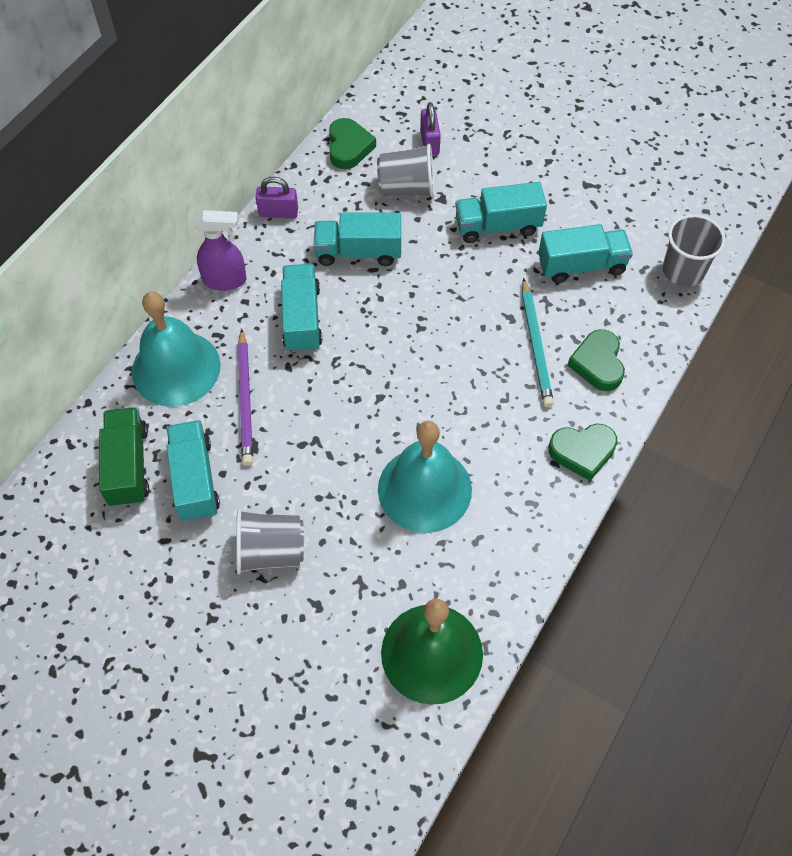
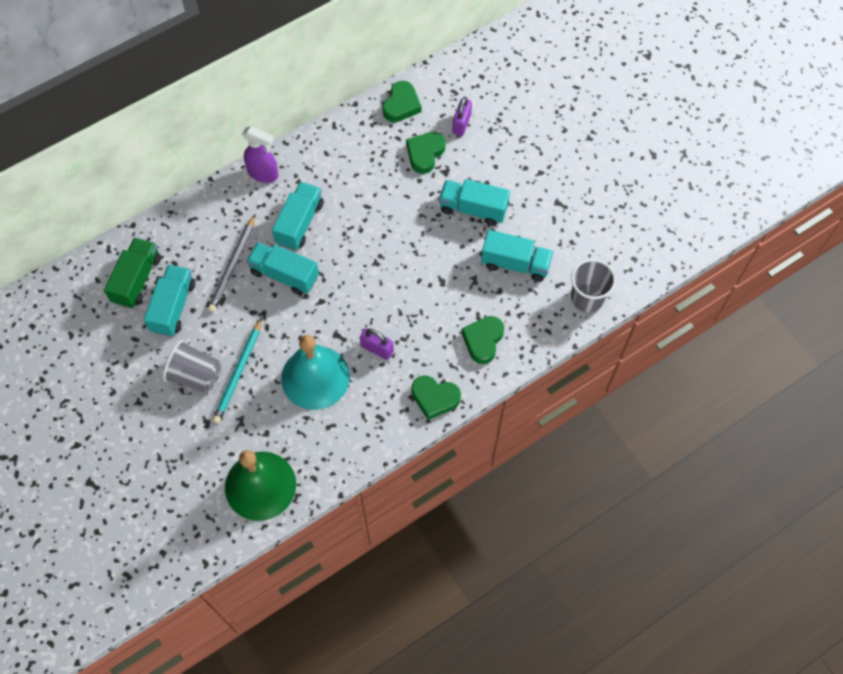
camera: 25 degrees right, 5 degrees up
(176, 368) = (199, 224): turquoise bell -> none
(245, 400) = (233, 266): purple pencil -> grey pencil
(278, 212) = (325, 137): purple padlock -> purple padlock (377, 349)
(358, 252) = (364, 189): turquoise truck -> turquoise truck (284, 275)
(407, 188) = (425, 154): grey cup -> green heart
(536, 345) = (448, 309): turquoise pencil -> turquoise pencil (238, 373)

